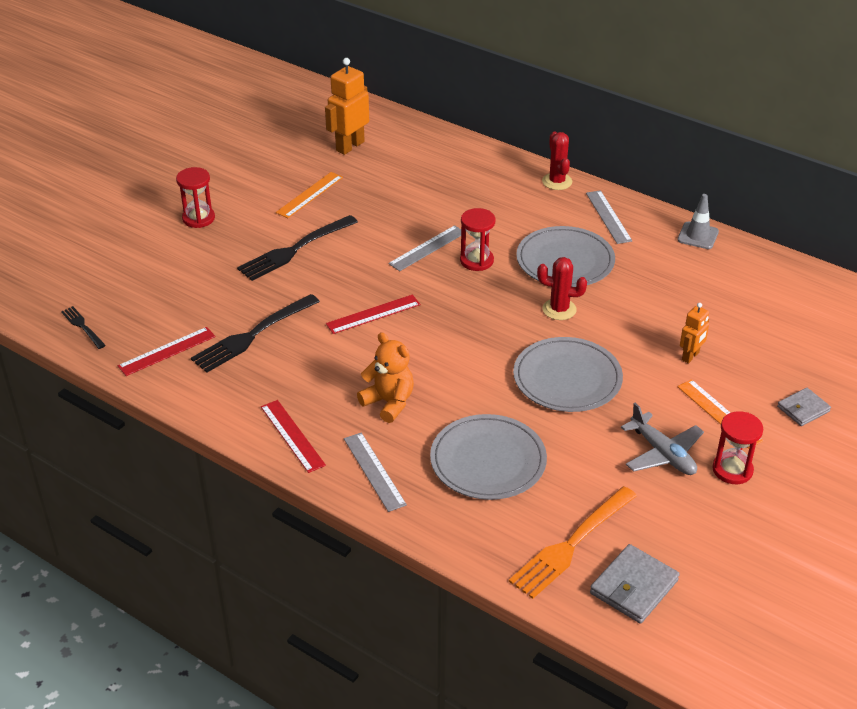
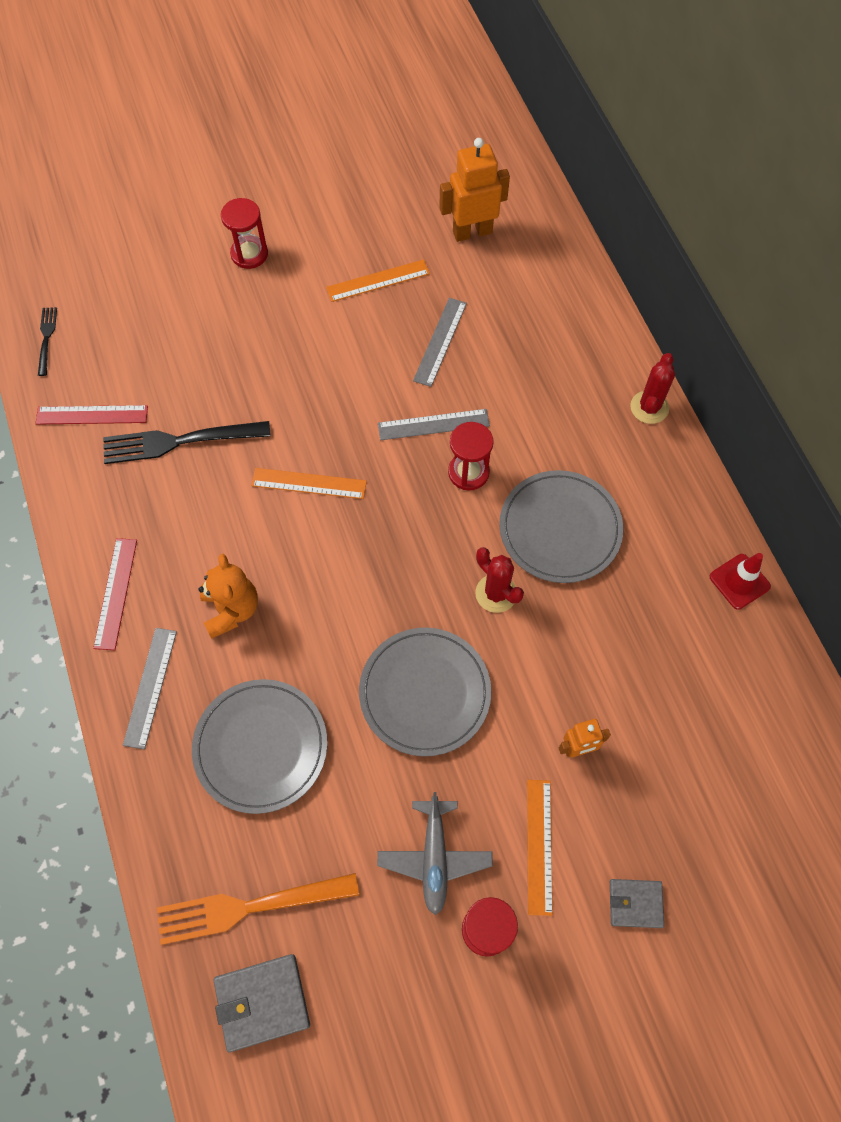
camera: 35 degrees right, 25 degrees up
(295, 249) = (305, 350): black fork -> none
(373, 314) = (309, 483): red ruler -> orange ruler
(608, 217) = (662, 493): grey ruler -> grey ruler (440, 341)
(698, 236) = (739, 581): grey traffic cone -> red traffic cone

